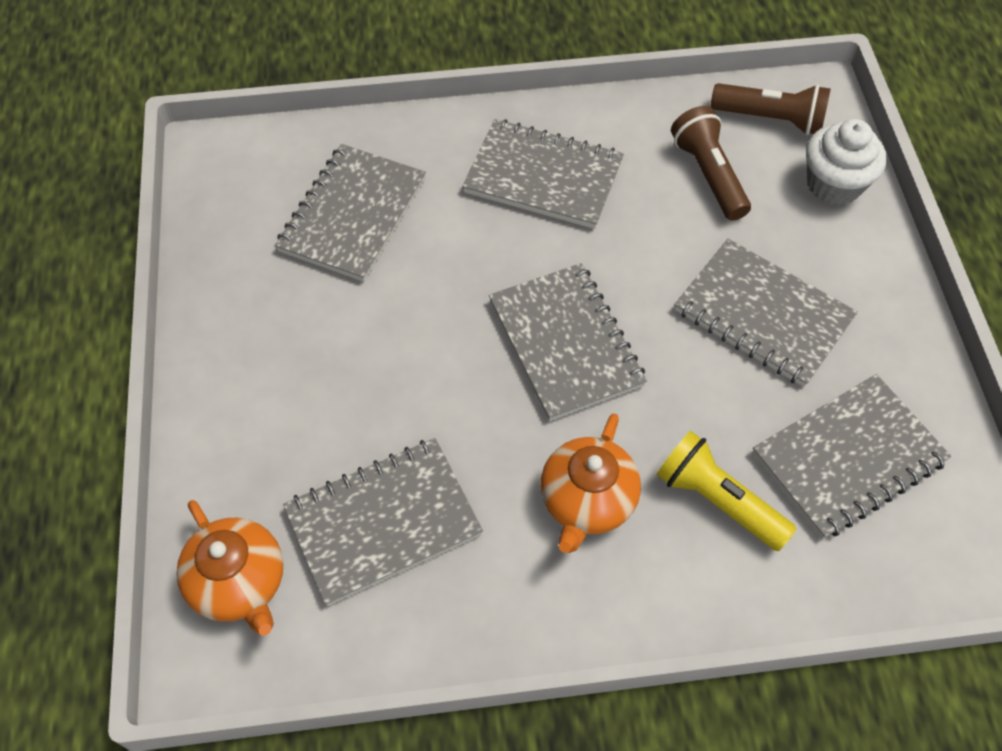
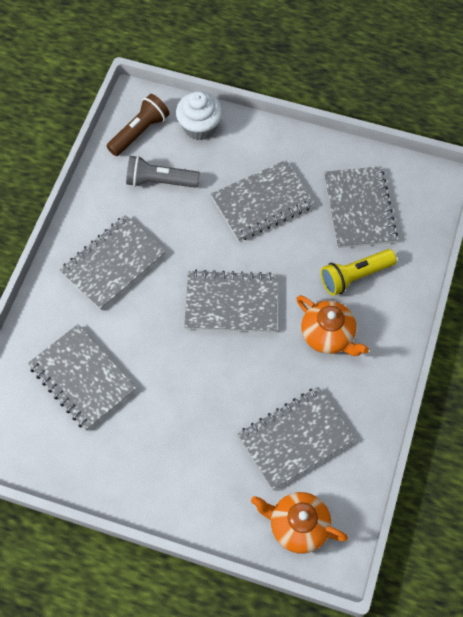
camera: 65 degrees left, 5 degrees up
(240, 583) = (297, 526): orange teapot -> orange teapot turned 150 degrees counterclockwise
(383, 522) = (295, 439): grey notebook -> grey notebook turned 60 degrees clockwise
(708, 174) = (160, 181): brown flashlight -> grey flashlight

